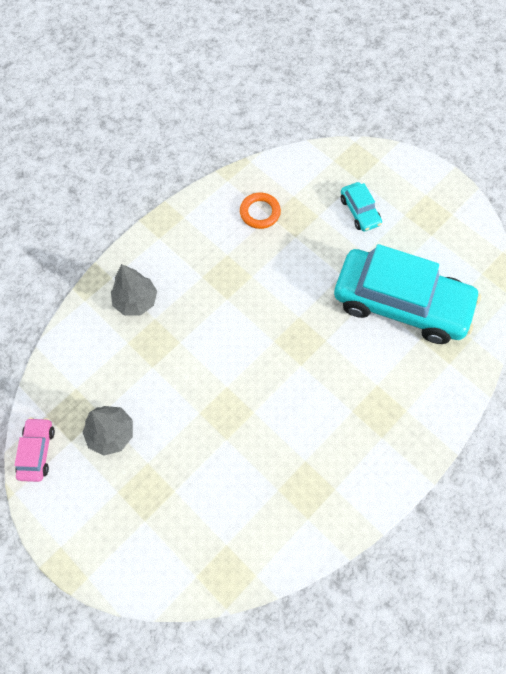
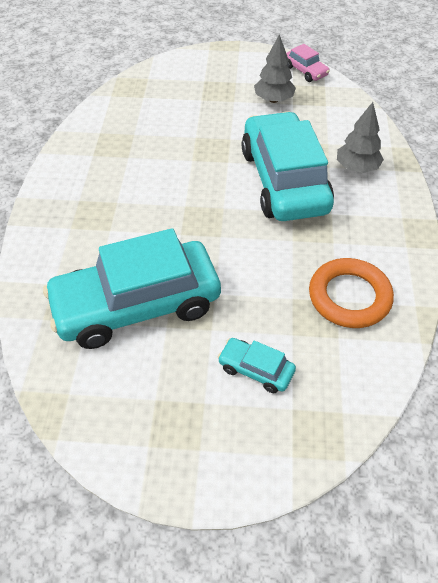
camera: 140 degrees right, 15 degrees down
(203, 331) = (284, 180): none -> turquoise car
(260, 212) = (349, 297): orange ring -> orange ring, size x1.59

